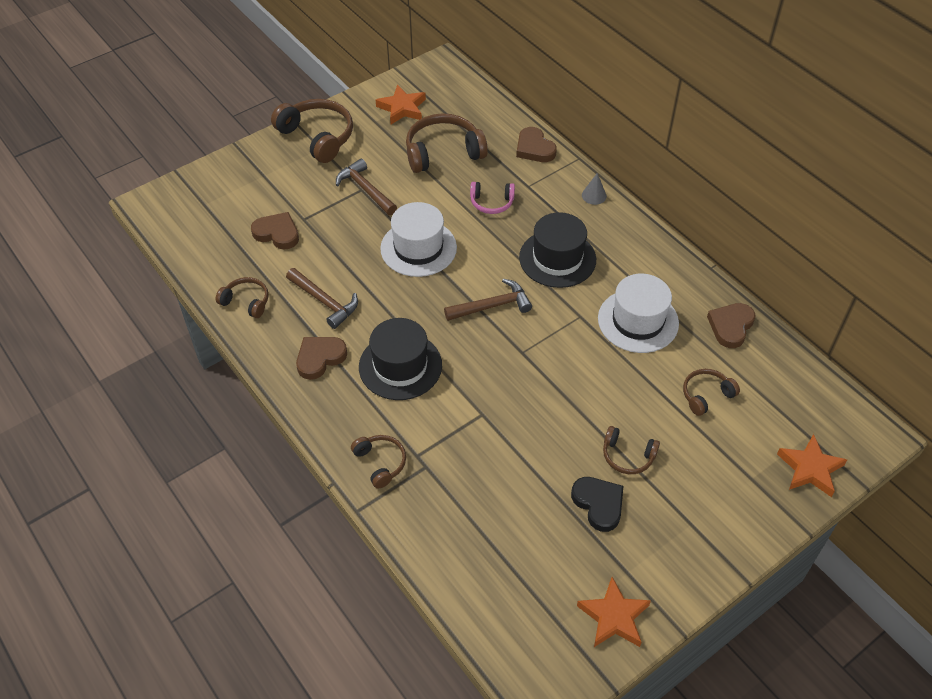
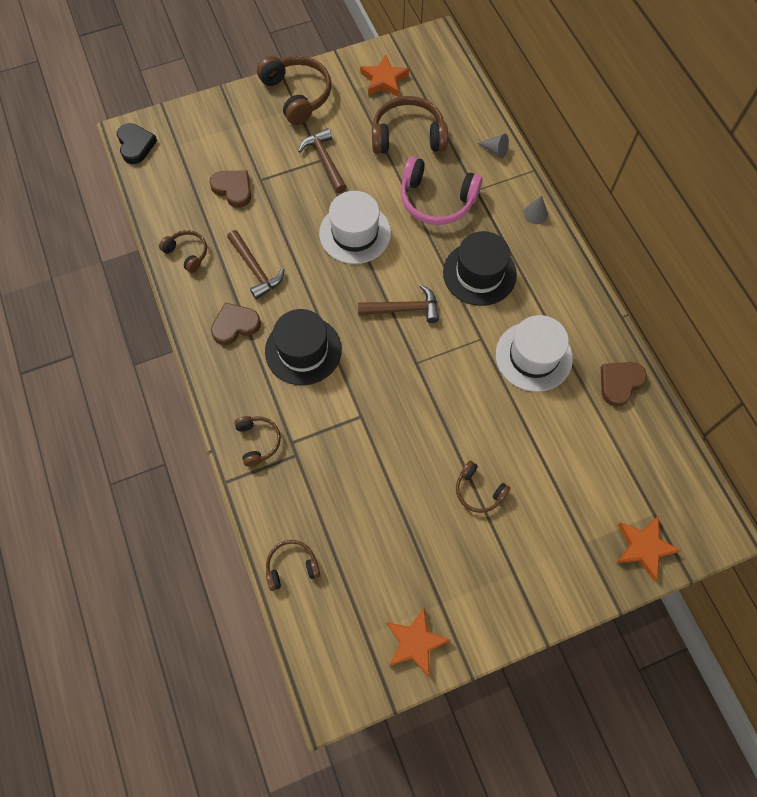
camera: 15 degrees right, 15 degrees up
(491, 202) = (437, 200): pink headphones -> pink headphones, size x1.80
(534, 148) = (495, 150): brown heart -> grey cone
(598, 504) = (437, 531): black heart -> black heart (135, 145)
(706, 395) = (572, 448): brown headphones -> brown headphones (291, 566)

